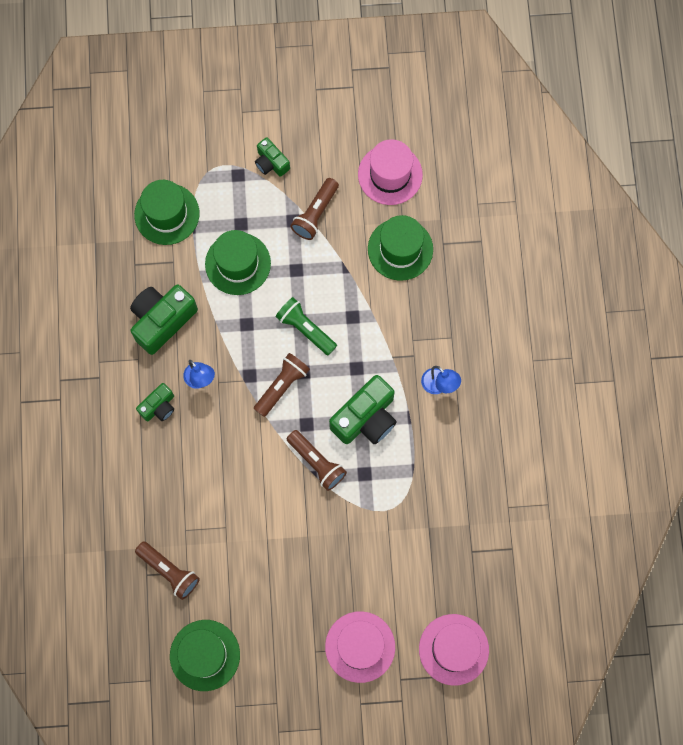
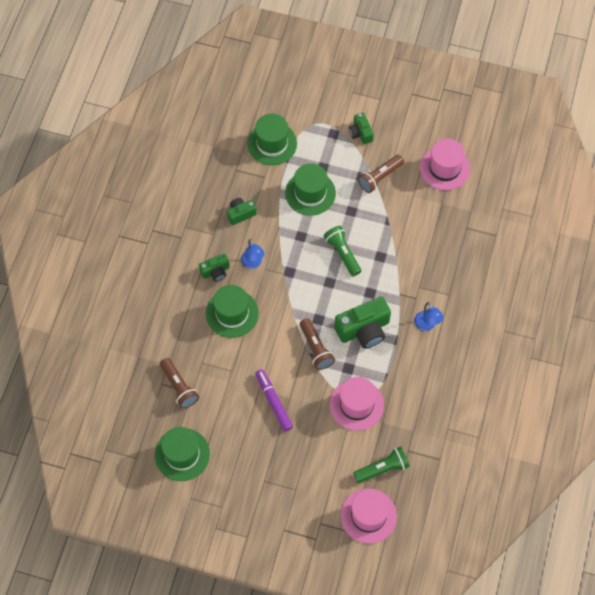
camera: 20 degrees right, 10 degrees down
(162, 320) = (241, 214): green camera -> green camera, size x0.55
(282, 386) = (310, 287): brown flashlight -> none
(290, 549) = (273, 402): none -> purple marker
(360, 646) = (299, 489): pink hat -> pink hat (356, 405)
(400, 249) = (433, 221): green hat -> green hat (232, 313)
(450, 585) = (382, 468): none -> green flashlight

